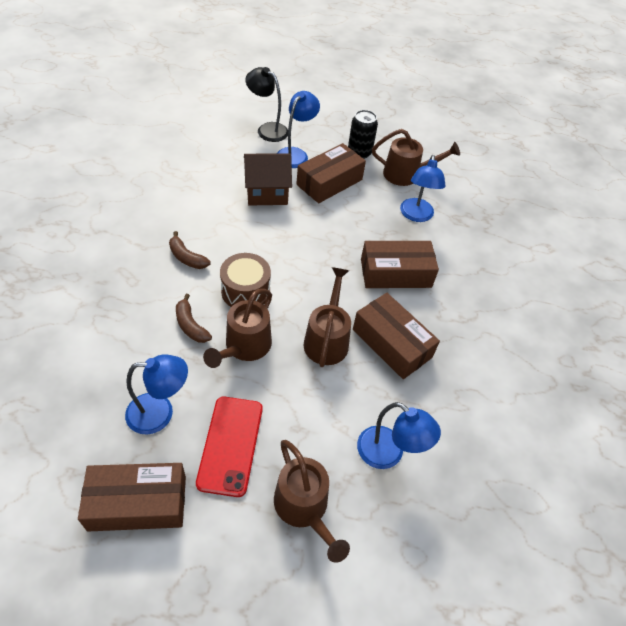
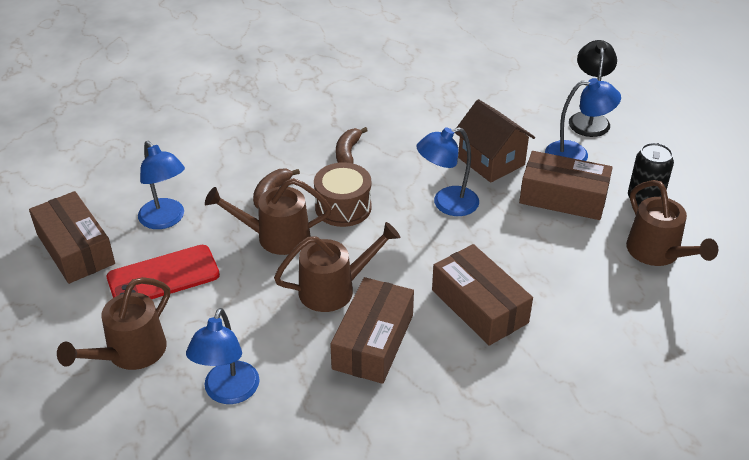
camera: 65 degrees right, 10 degrees down
(416, 215) = (594, 288): blue lamp -> blue lamp (447, 204)

